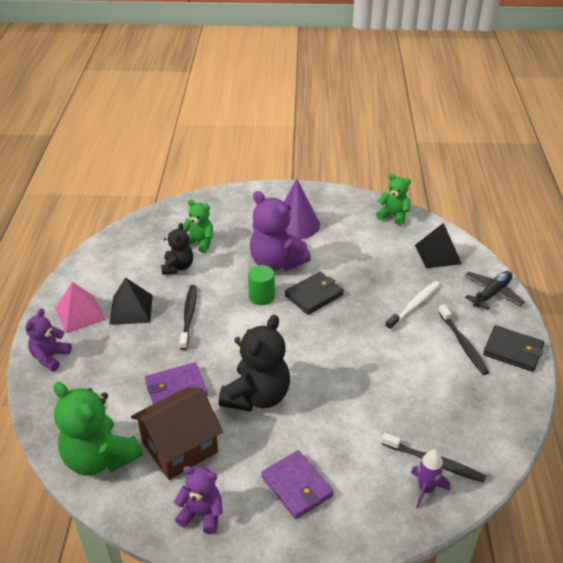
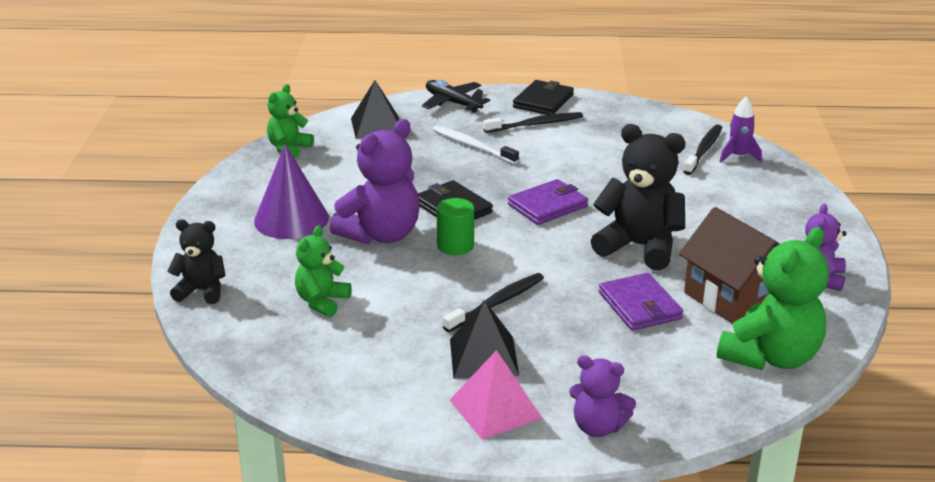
camera: 90 degrees left, 10 degrees down
(178, 267) = (383, 319): black teddy bear -> black teddy bear (201, 291)
(189, 316) = (497, 303): black toothbrush -> black toothbrush turned 135 degrees clockwise
(297, 486) = (760, 222): purple wallet -> purple wallet (547, 205)

